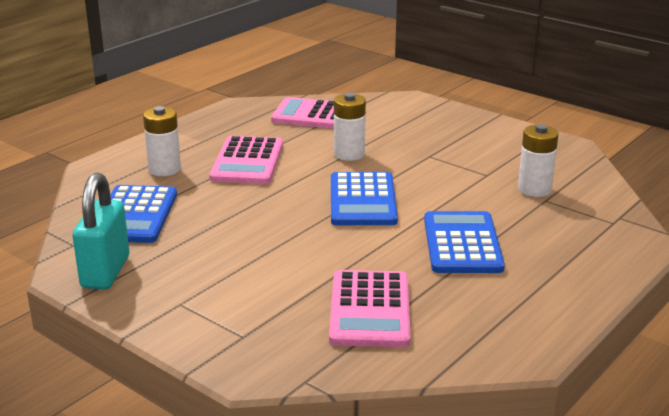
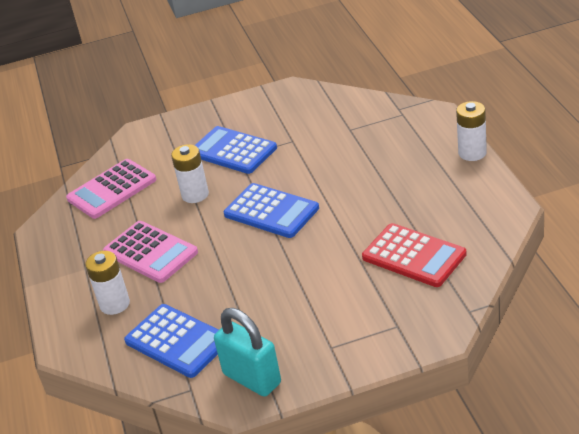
camera: 50 degrees left, 10 degrees up
(370, 310) = (414, 256): pink calculator -> red calculator
(462, 244) = (371, 186): blue calculator -> blue calculator (233, 151)
(534, 189) = (332, 128): white battery -> white battery (472, 153)

